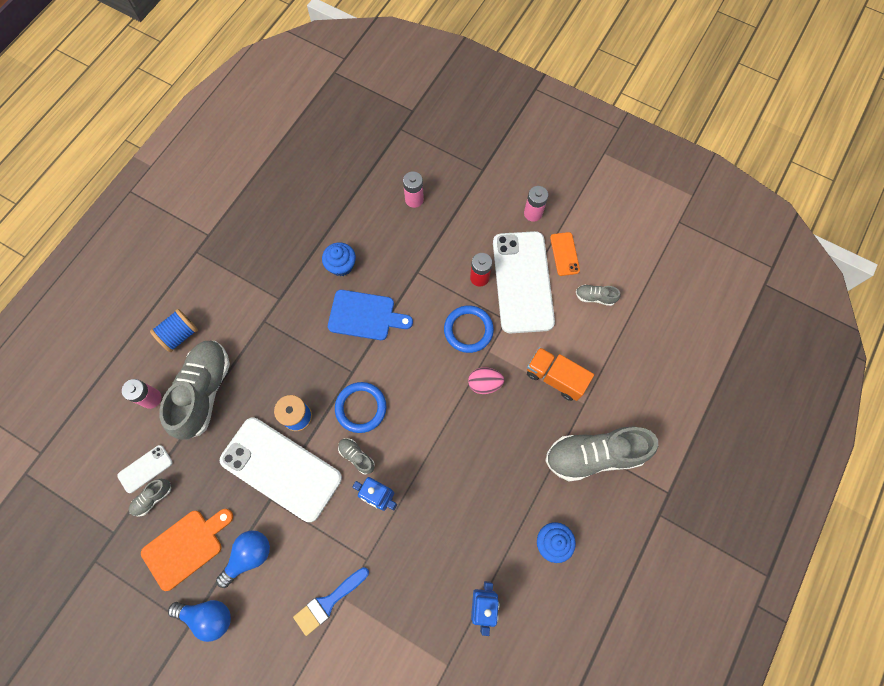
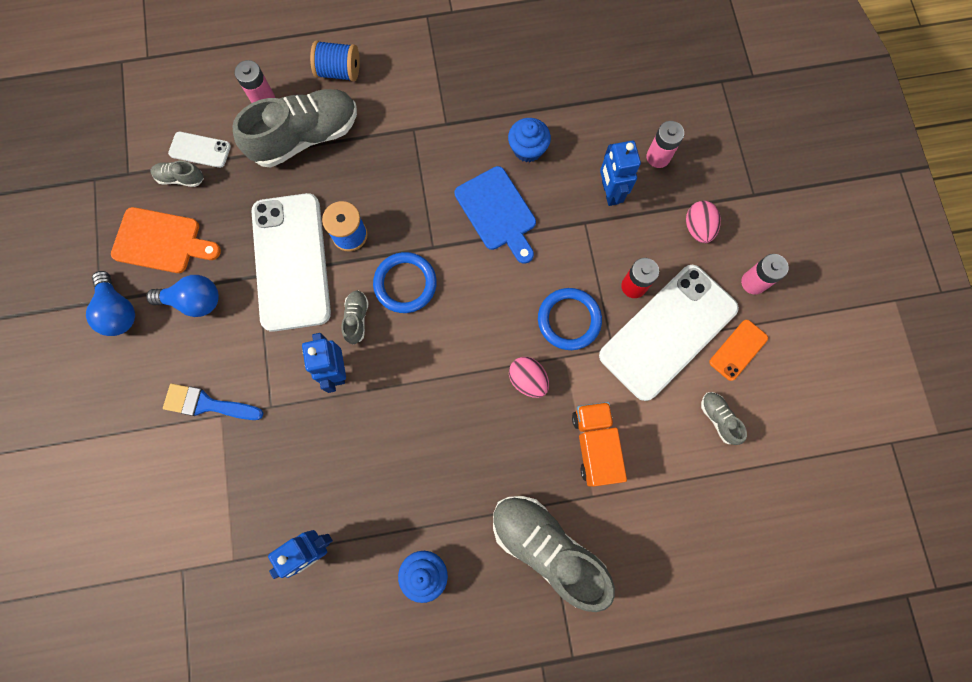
camera: 50 degrees right, 5 degrees up
(411, 243) = (609, 192): none -> blue robot
(476, 214) = (698, 228): none -> pink egg

